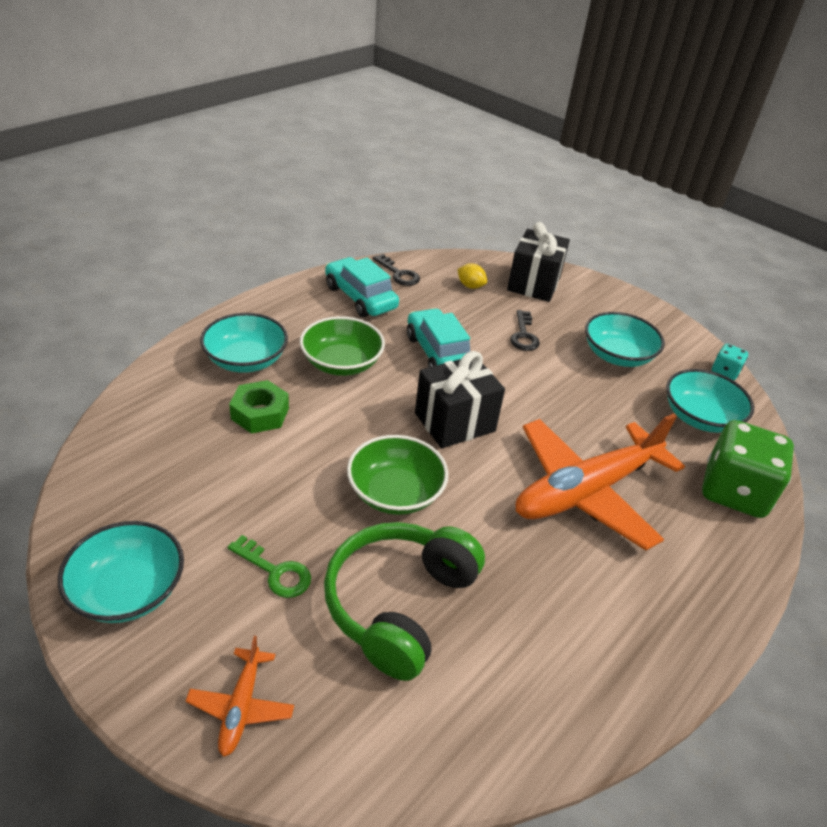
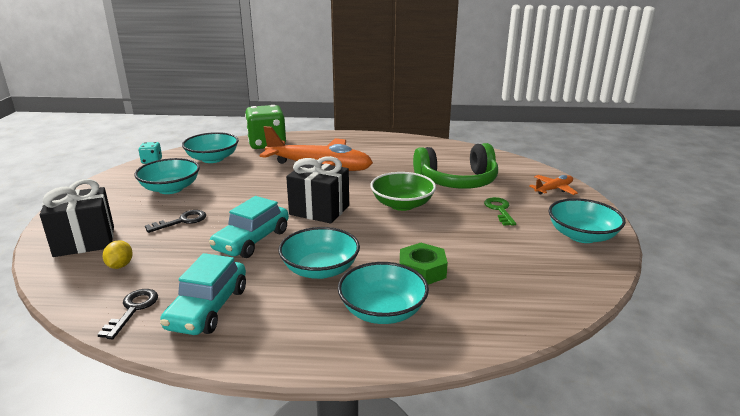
camera: 125 degrees left, 15 degrees down
(341, 363) = (320, 269): green bowl -> turquoise bowl

